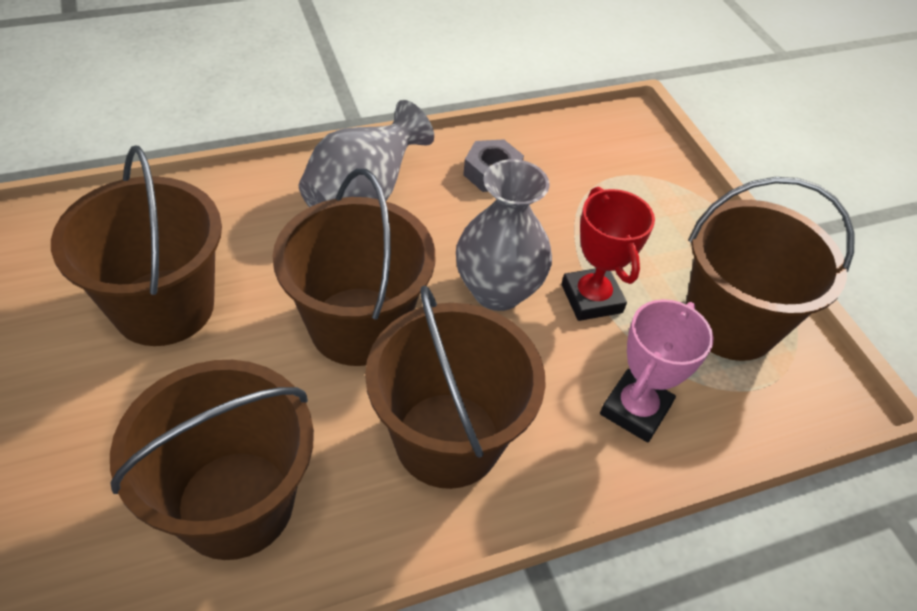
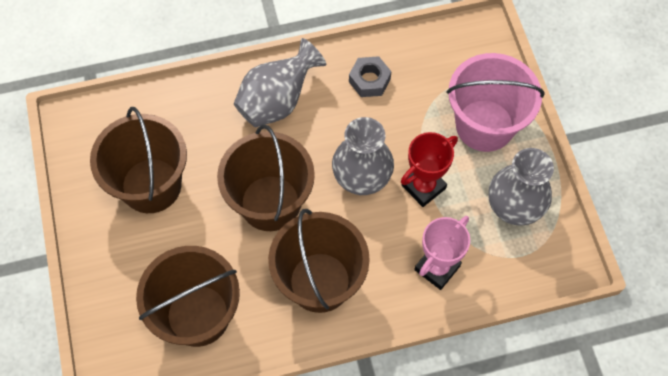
camera: 10 degrees right, 15 degrees up
(591, 298) = (423, 186): red trophy -> red trophy turned 60 degrees clockwise
(662, 222) = (484, 125): none -> pink bucket
(729, 323) = (513, 208): brown bucket -> grey vase

